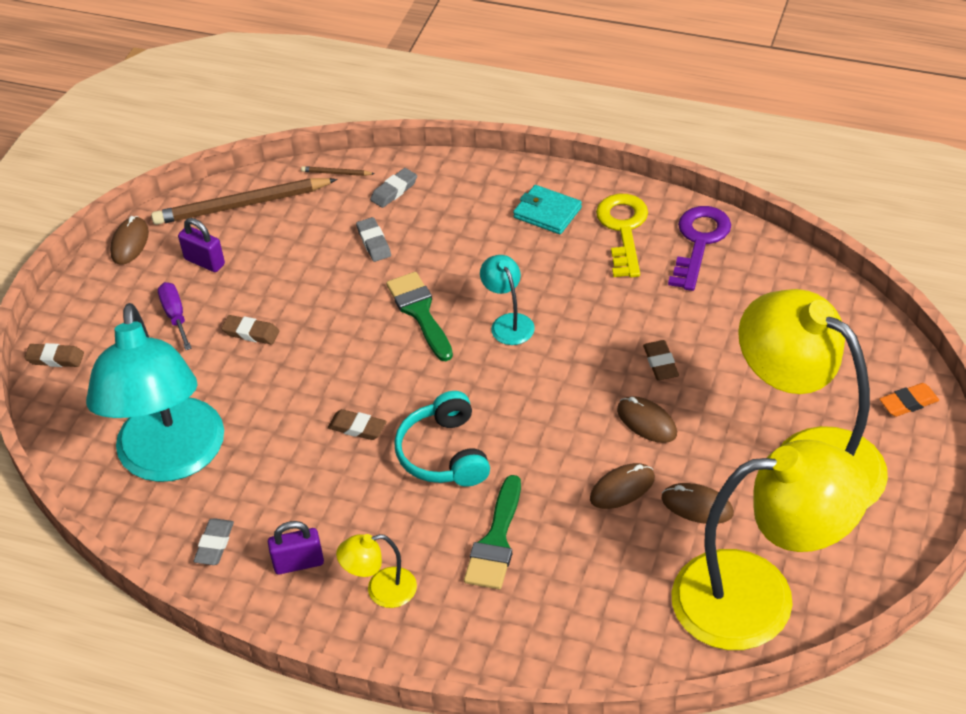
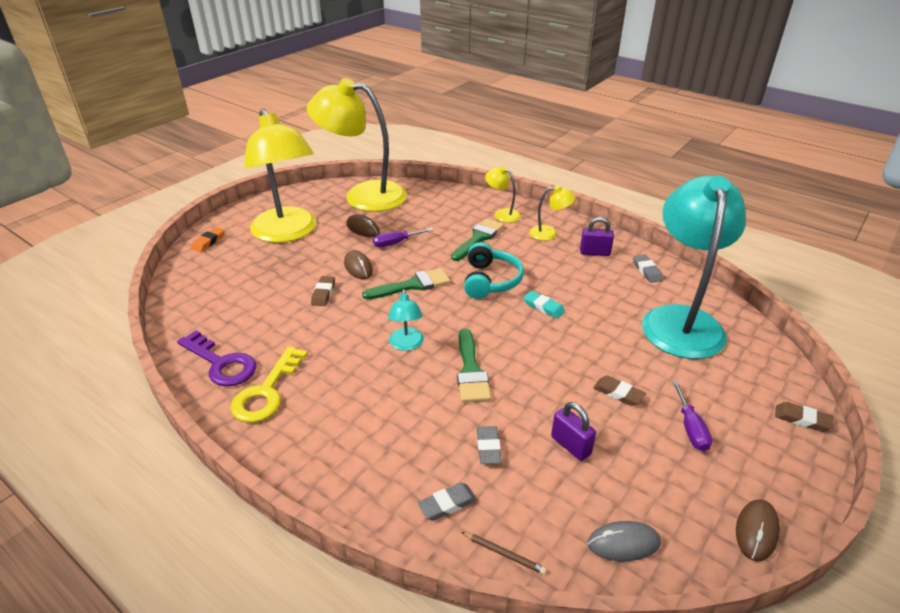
camera: 165 degrees left, 10 degrees down
(204, 262) = (665, 479): purple padlock -> purple padlock (570, 445)
(214, 544) = (646, 271): grey eraser -> grey eraser turned 45 degrees counterclockwise
(241, 205) = (623, 543): brown pencil -> grey mouse
(357, 428) = (543, 307): brown eraser -> turquoise eraser
(478, 621) = (502, 214): none -> yellow lamp
(547, 212) = (315, 428): turquoise wallet -> none
(550, 413) = (412, 285): none -> green brush
(622, 488) = (396, 243): brown mouse -> purple screwdriver
(699, 242) = (221, 363): purple key -> purple key turned 90 degrees counterclockwise
(908, 403) = (208, 242): orange eraser -> orange eraser turned 60 degrees counterclockwise

